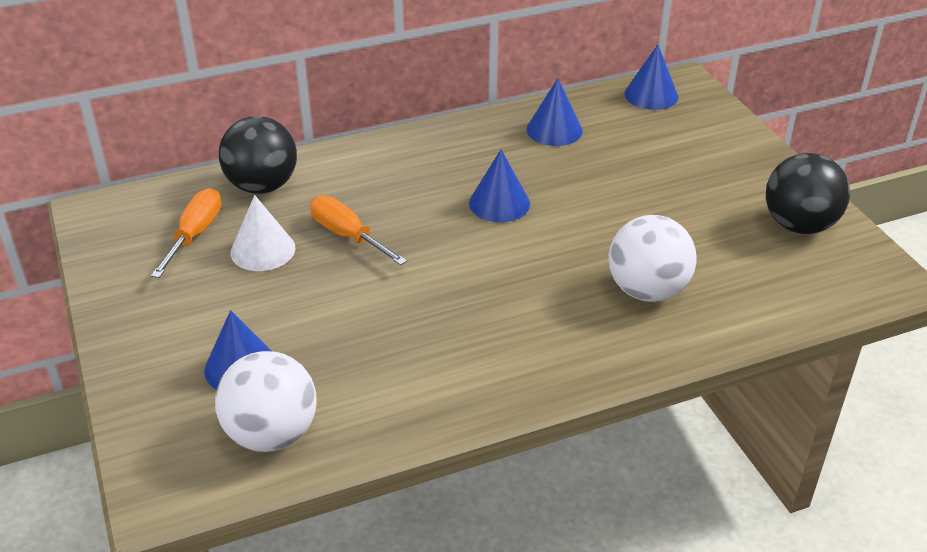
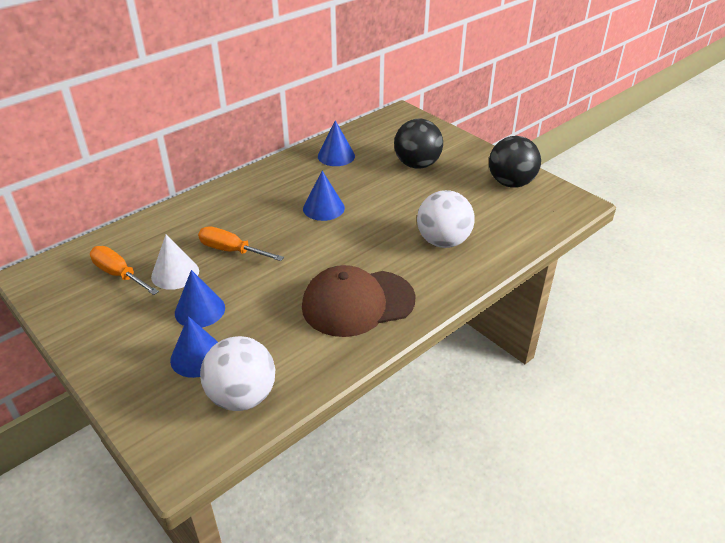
camera: 20 degrees left, 0 degrees up
(195, 235) = (119, 274): orange screwdriver -> orange screwdriver turned 45 degrees counterclockwise
(262, 186) = (154, 231): black ball -> black ball (417, 164)
(480, 349) = (357, 303): none -> brown cap
(651, 95) = (385, 124): blue cone -> blue cone (200, 310)

